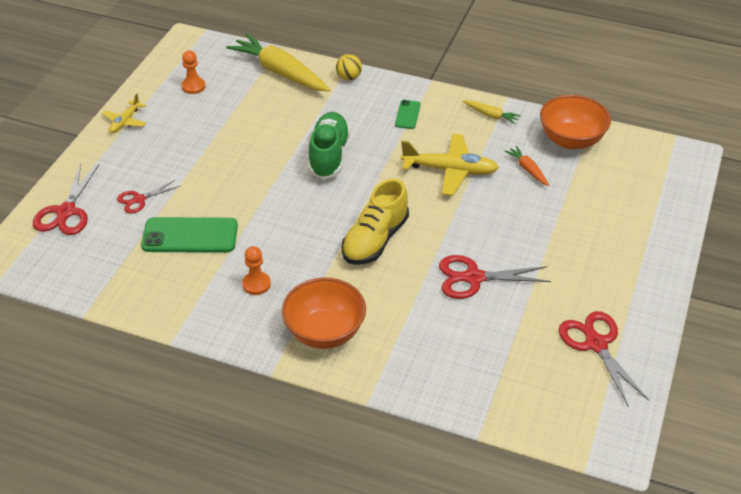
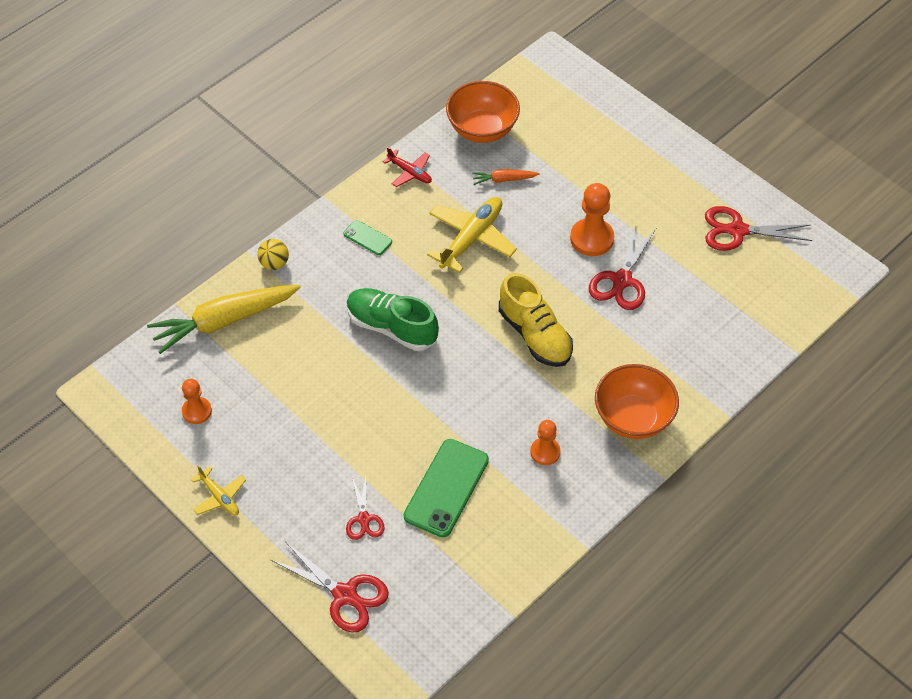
camera: 65 degrees left, 10 degrees up
(491, 115) = (410, 172): yellow carrot -> red plane
(506, 243) = (591, 238): none -> orange pawn

